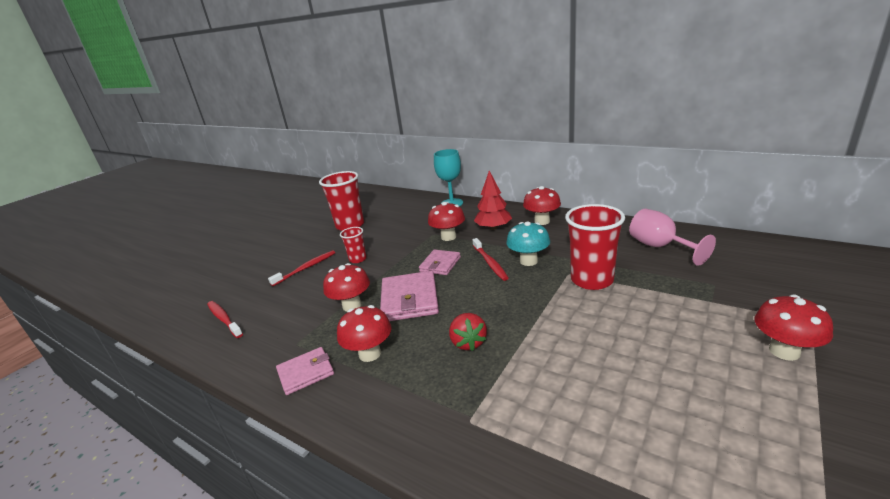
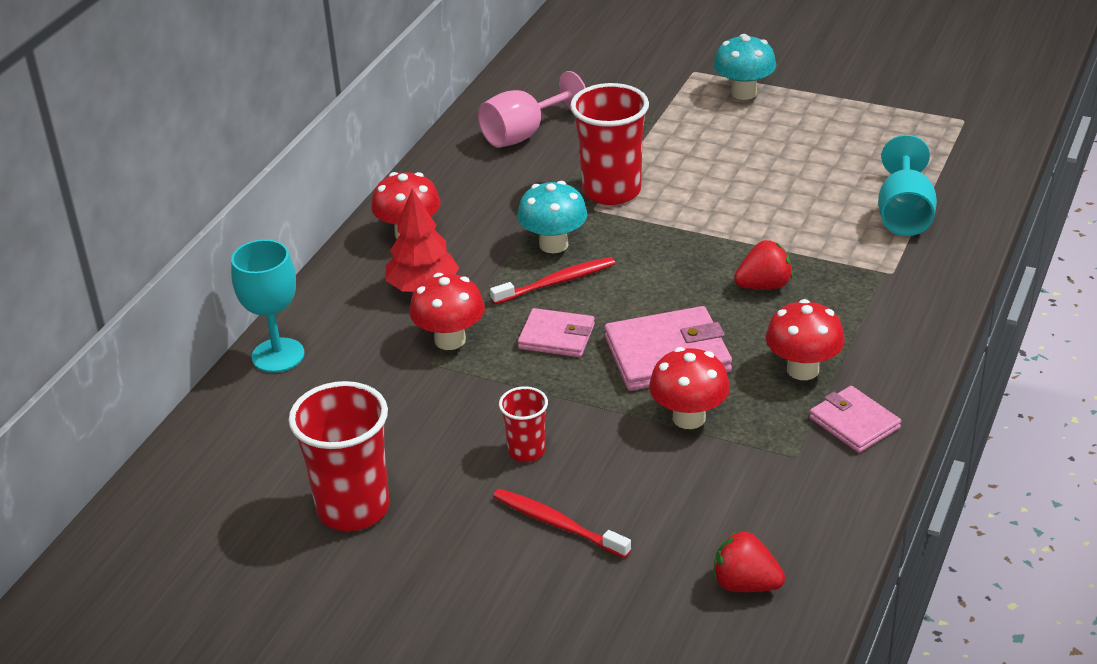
camera: 100 degrees left, 10 degrees up
(224, 319) = (745, 584): red toothbrush -> red strawberry
(566, 448) = (904, 214): none -> turquoise goblet
(784, 351) = (744, 93): red mushroom -> turquoise mushroom

